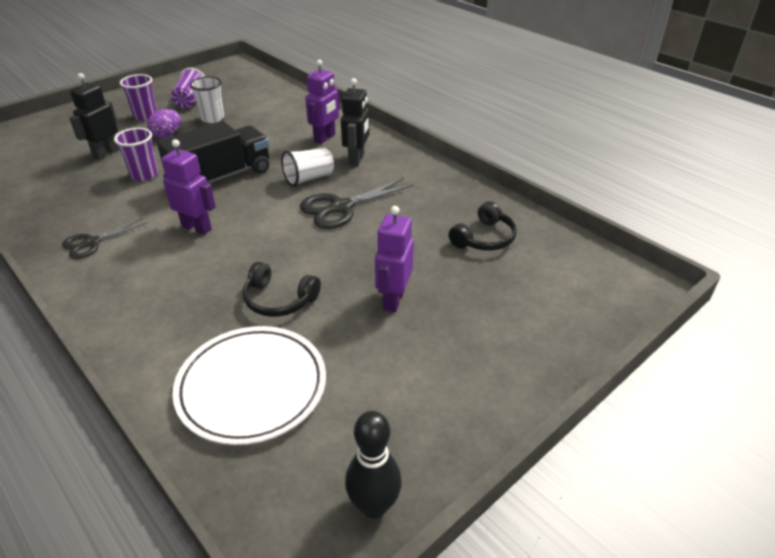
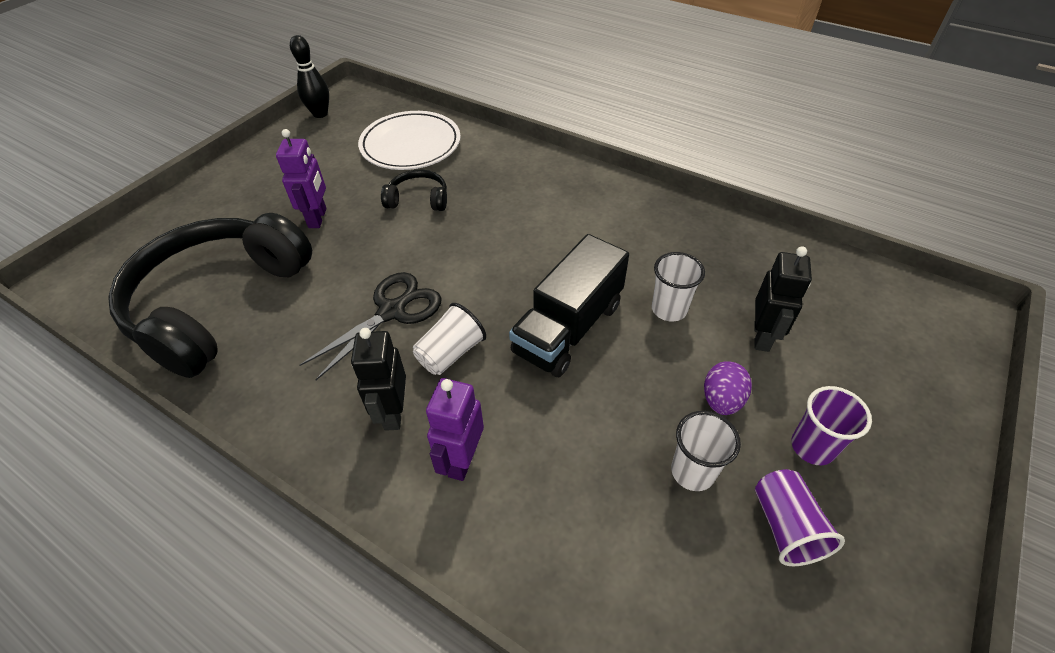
camera: 165 degrees right, 10 degrees up
(92, 243) = (626, 213): black scissors -> none
(144, 175) = (669, 309): purple cup -> white cup
(197, 227) = (540, 250): purple robot -> none
(484, 238) = (218, 303): black headphones -> black headphones, size x2.39

